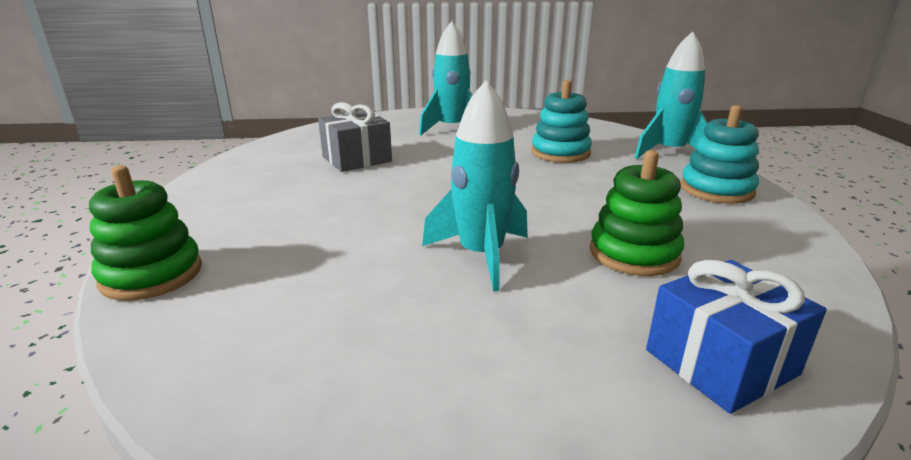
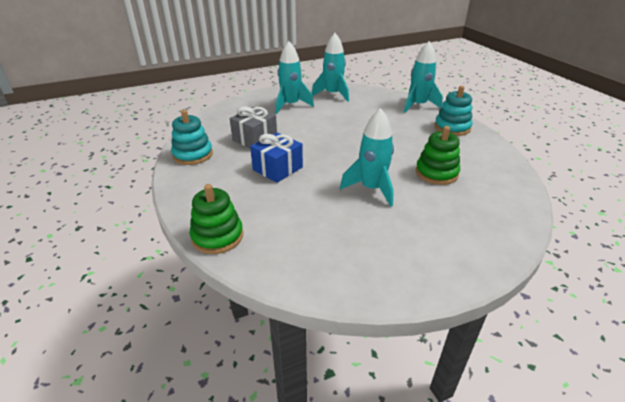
camera: 20 degrees left, 10 degrees up
(529, 124) = (333, 94): none -> turquoise rocket
(560, 153) = (364, 115): turquoise stacking toy -> turquoise stacking toy (193, 155)
(721, 362) = (495, 217): blue gift -> blue gift (277, 168)

